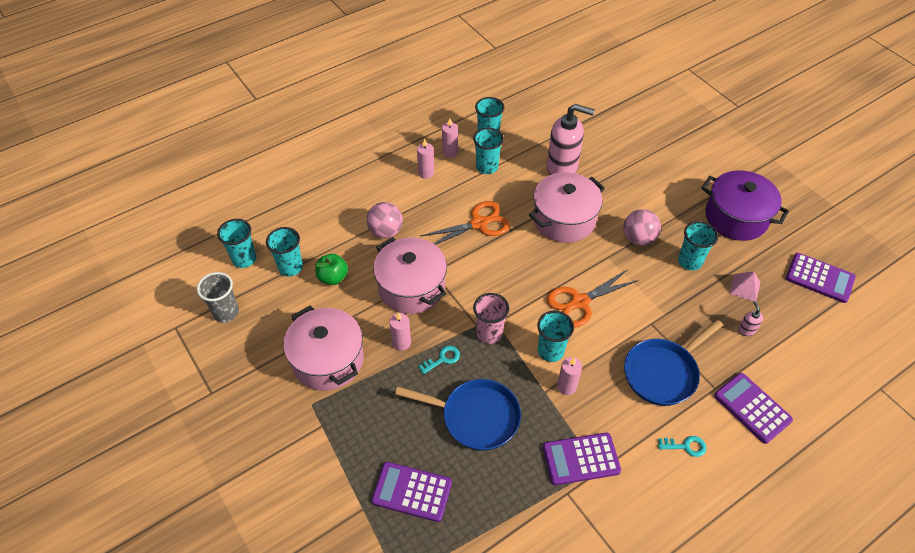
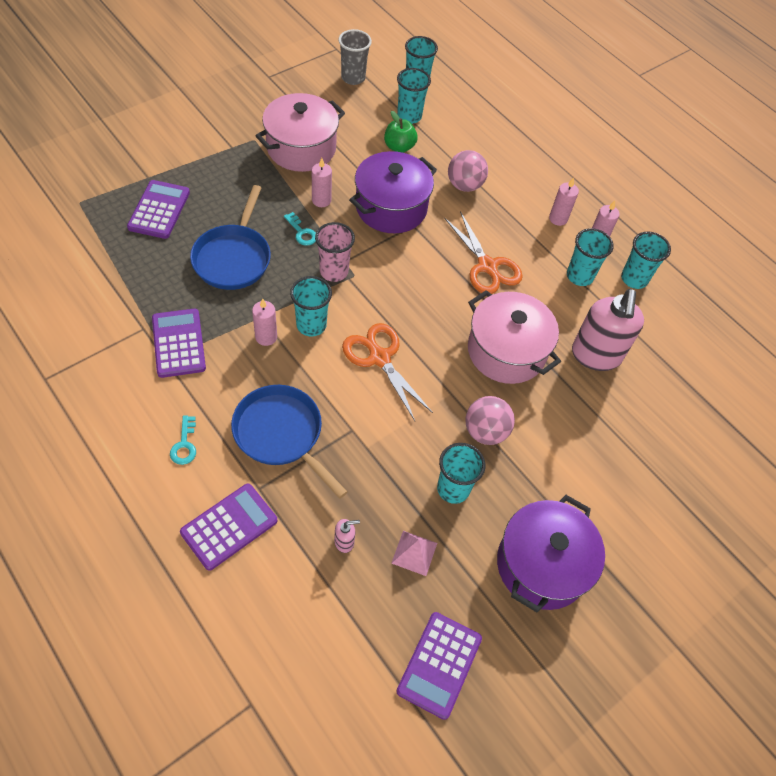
camera: 80 degrees right, 5 degrees up
(411, 287) = (391, 207): pink pot -> purple pot

